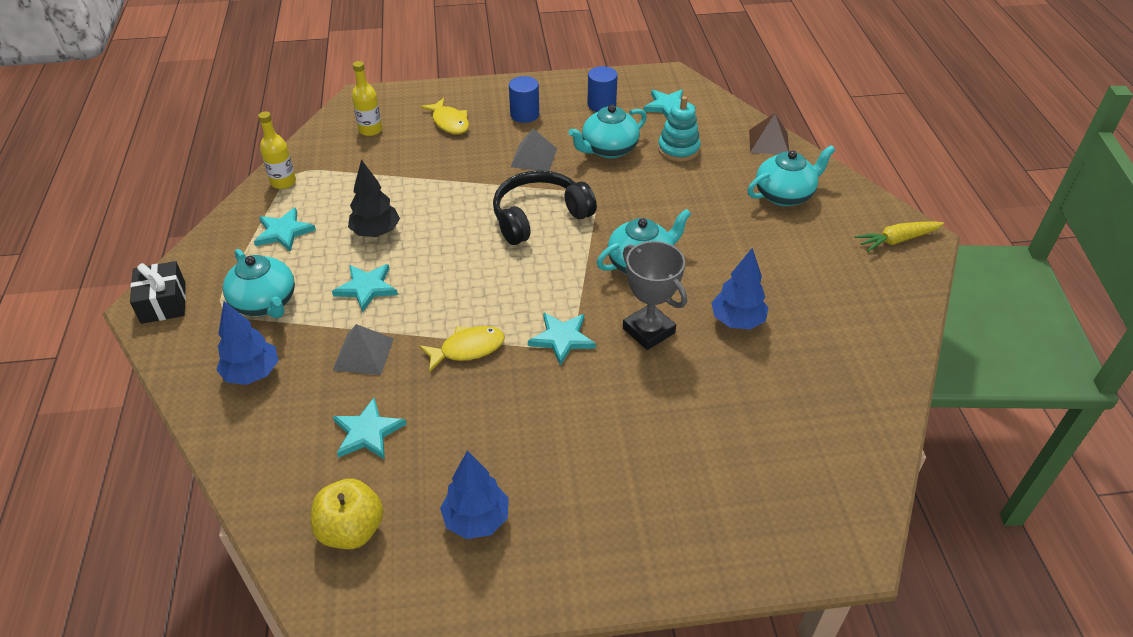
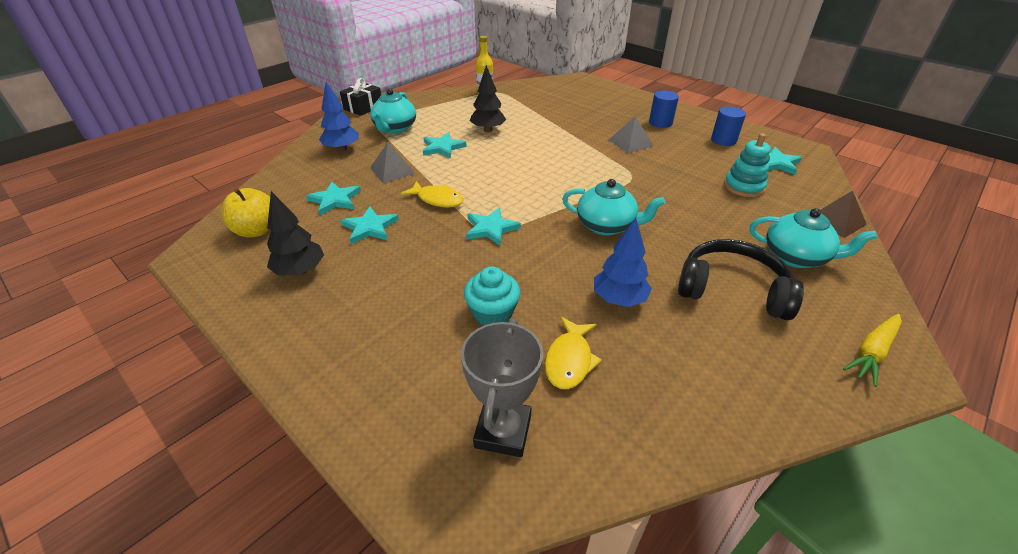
camera: 50 degrees right, 5 degrees down
(284, 232) = (450, 109): turquoise star -> turquoise star (370, 227)
(370, 130) = (561, 92): yellow bottle -> none
(449, 122) = (608, 107): yellow fish -> yellow fish (569, 360)
(476, 520) = (300, 271): blue tree -> black tree
(539, 216) = (583, 169): black headphones -> black headphones (732, 290)
(608, 149) = (688, 162): turquoise teapot -> none
(648, 331) = (547, 260): grey trophy -> grey trophy (503, 431)
(680, 407) = (492, 313): none -> turquoise cupcake
(897, 240) = (872, 352): yellow carrot -> yellow carrot turned 75 degrees counterclockwise

